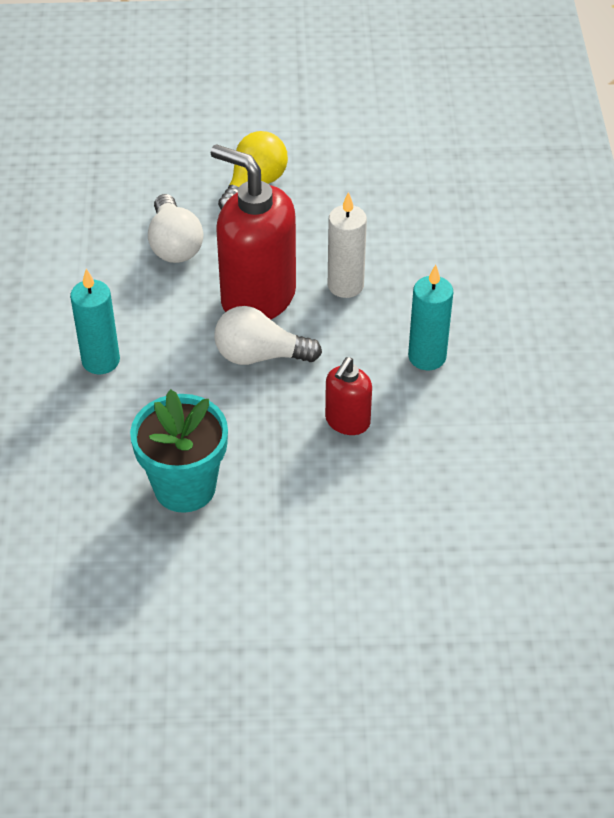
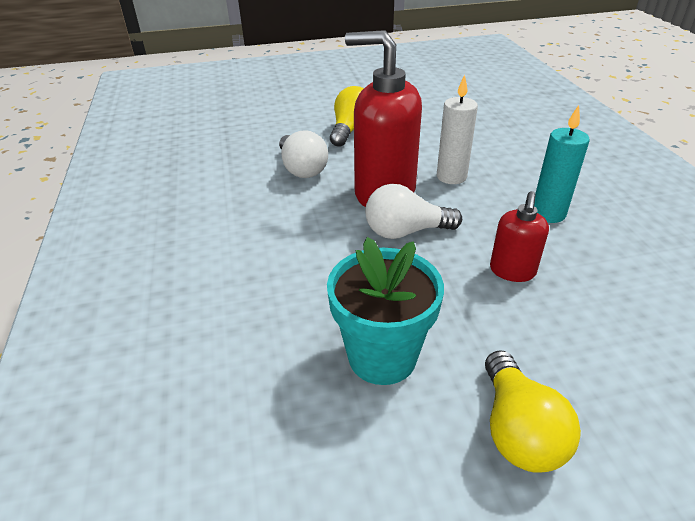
camera: 10 degrees left, 10 degrees down
(101, 361) = (261, 255): turquoise candle -> none
(271, 565) = (518, 429): none -> yellow light bulb

